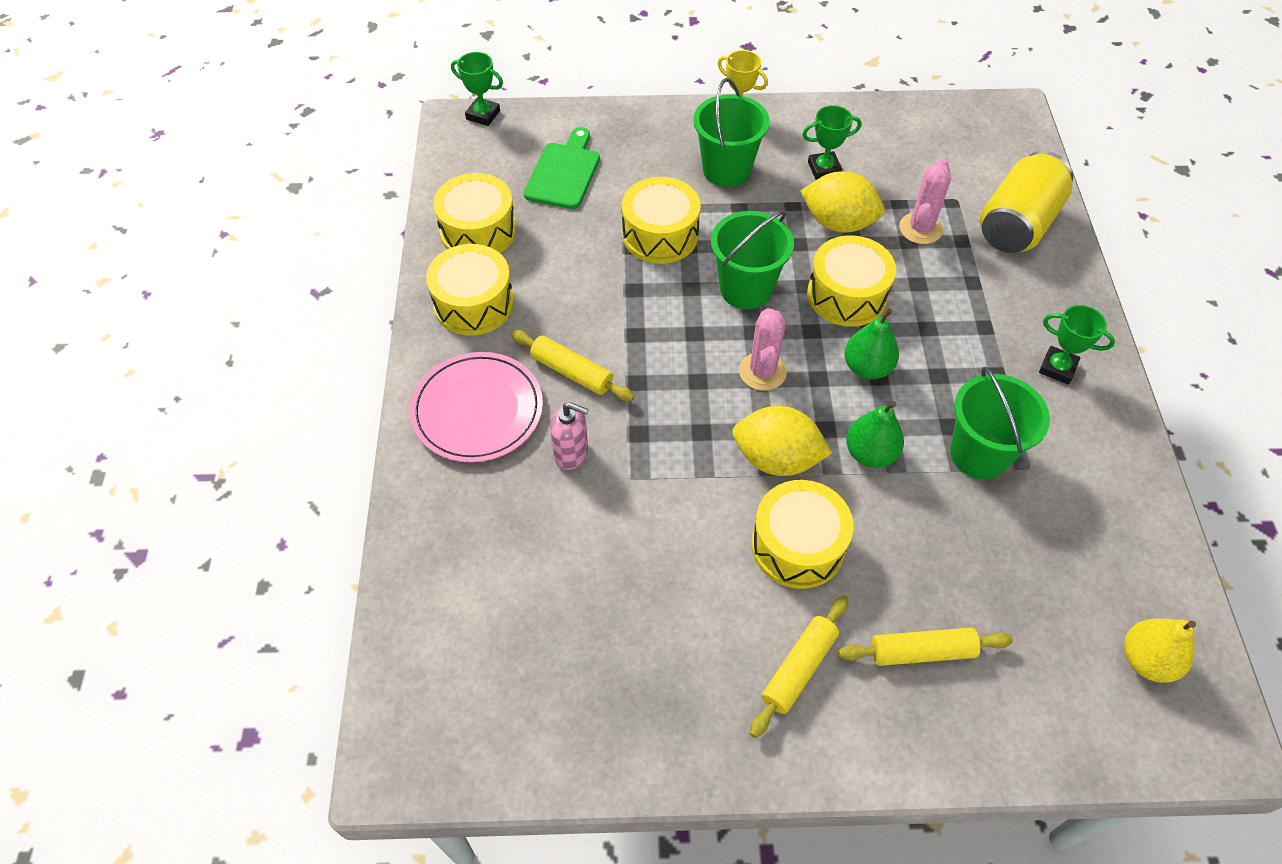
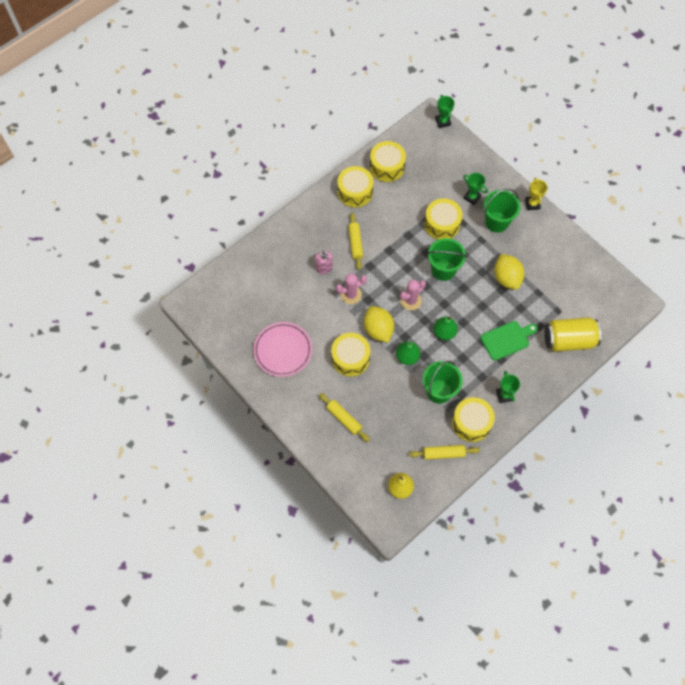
camera: 50 degrees right, 10 degrees up
(477, 410) = (315, 228): pink plate -> pink plate (283, 350)
(564, 173) = (441, 171): green cutting board -> green cutting board (507, 339)
(798, 669) = (307, 387): yellow rolling pin -> yellow rolling pin (443, 453)
(824, 169) = (531, 254): green trophy -> green trophy (472, 197)
(847, 295) = (472, 304): yellow drum -> yellow drum (471, 423)
(920, 228) = (532, 308): pink cactus -> pink cactus (351, 295)

